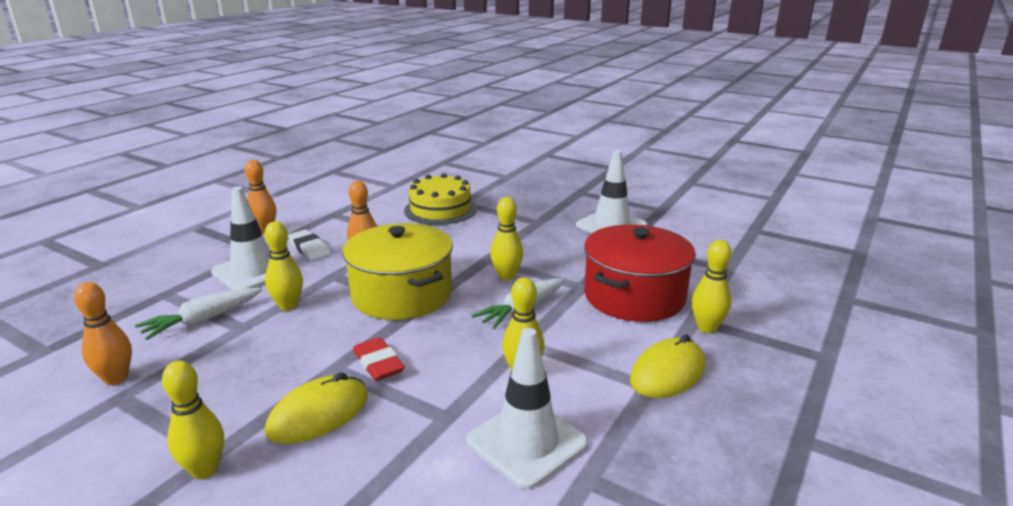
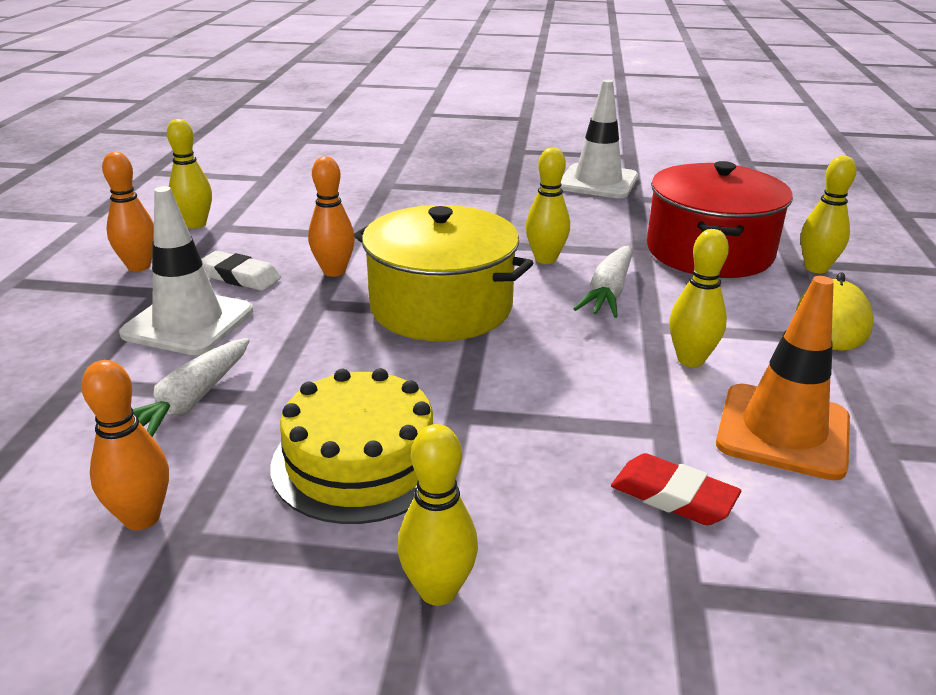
camera: 25 degrees left, 5 degrees up
(288, 306) = (299, 355): yellow bowling pin -> yellow bowling pin (196, 224)
(318, 414) = (507, 474): yellow mouse -> none
(378, 363) = (511, 394): red eraser -> red eraser (673, 496)
(440, 209) = (368, 197): yellow cake -> yellow cake (360, 461)
(527, 442) = (783, 431): white traffic cone -> orange traffic cone

